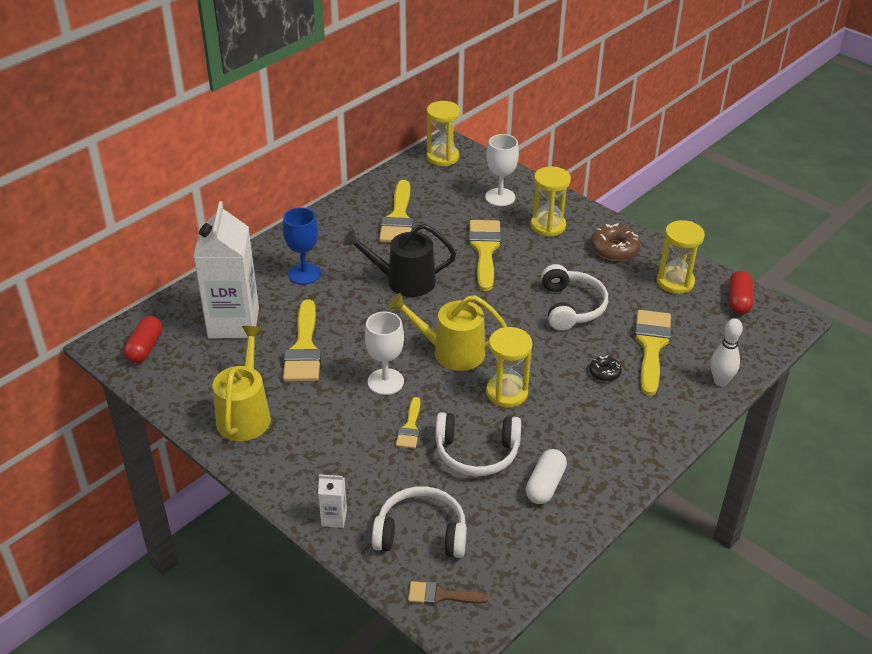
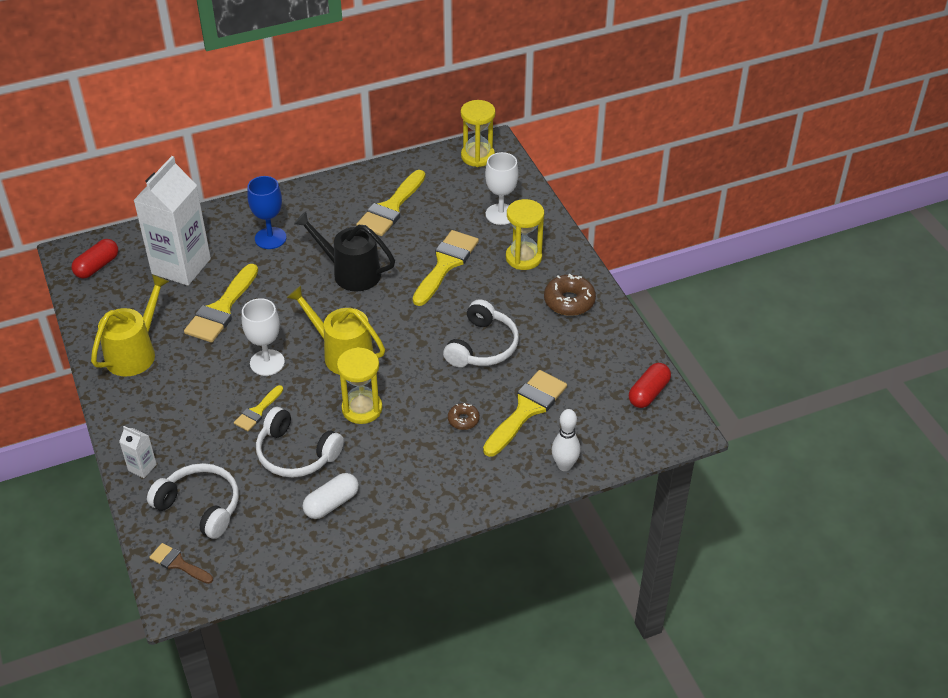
camera: 25 degrees right, 5 degrees up
(604, 372) = (463, 420): black donut -> brown donut
(675, 282) = (601, 353): yellow hourglass -> none

